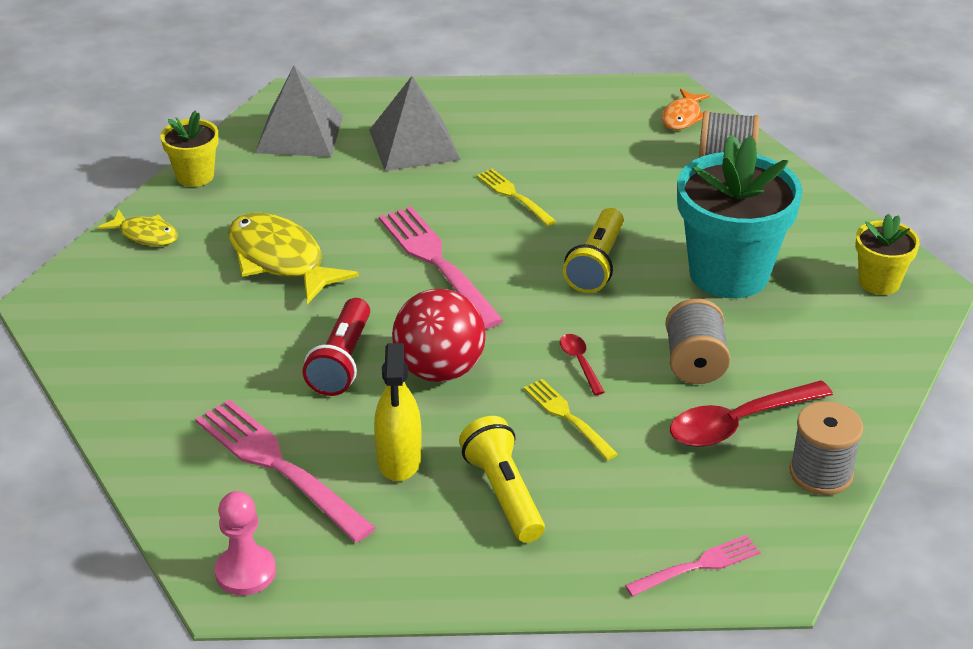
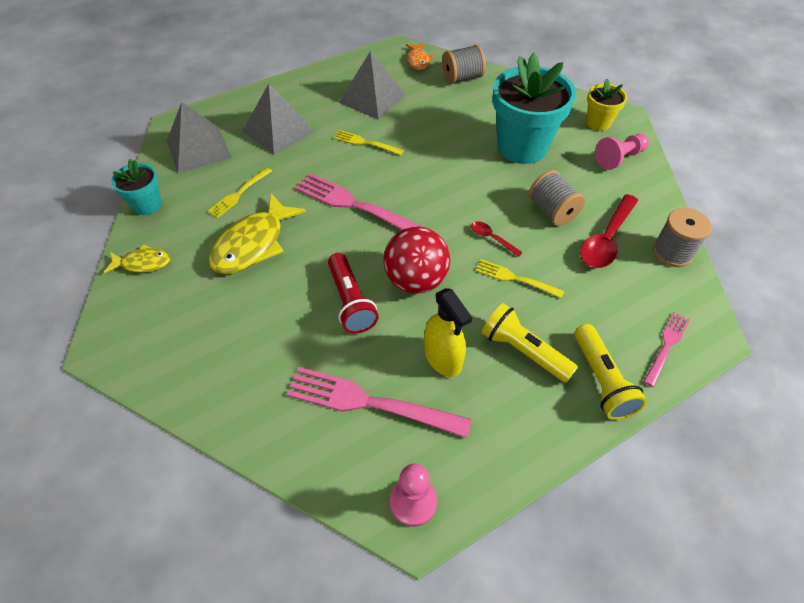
camera: 30 degrees left, 15 degrees up
(195, 176) = (147, 205): yellow flower pot -> turquoise flower pot
(280, 260) = (253, 244): yellow fish -> yellow fish turned 75 degrees counterclockwise
(307, 200) = (239, 194): none -> yellow fork
(572, 144) = (372, 98): none -> grey pyramid
(596, 264) = (448, 169): yellow flashlight -> yellow flashlight (602, 380)
(863, 337) = (619, 158): none -> pink pawn

